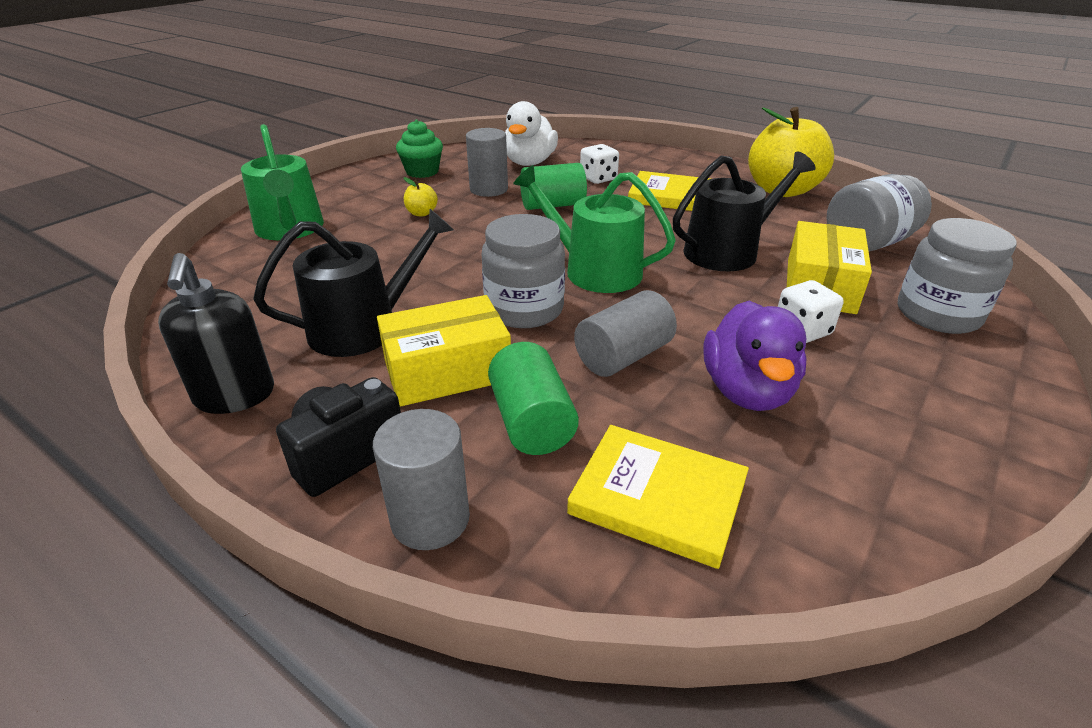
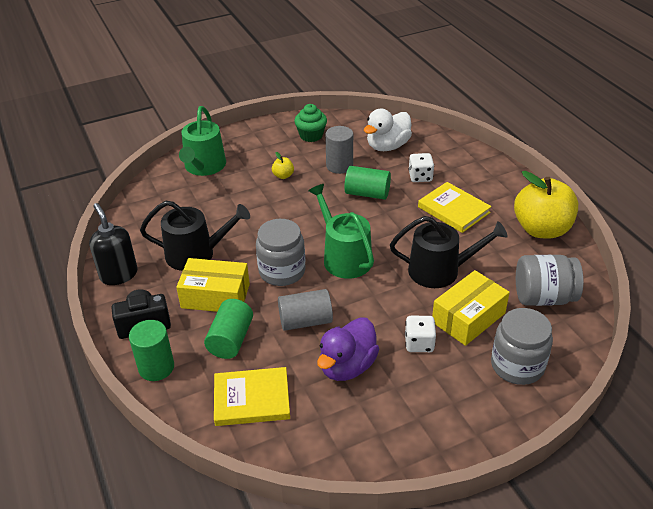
camera: 30 degrees right, 5 degrees up
(235, 396) = (118, 274): black soap dispenser -> black soap dispenser turned 135 degrees clockwise
(430, 519) = (156, 367): grey cylinder -> green cylinder
(658, 497) = (252, 399): yellow book -> yellow book turned 60 degrees counterclockwise

